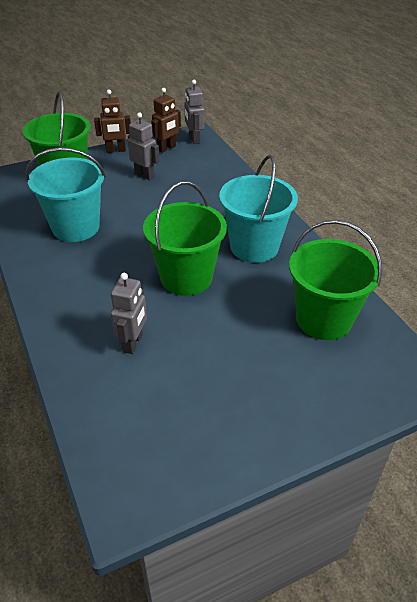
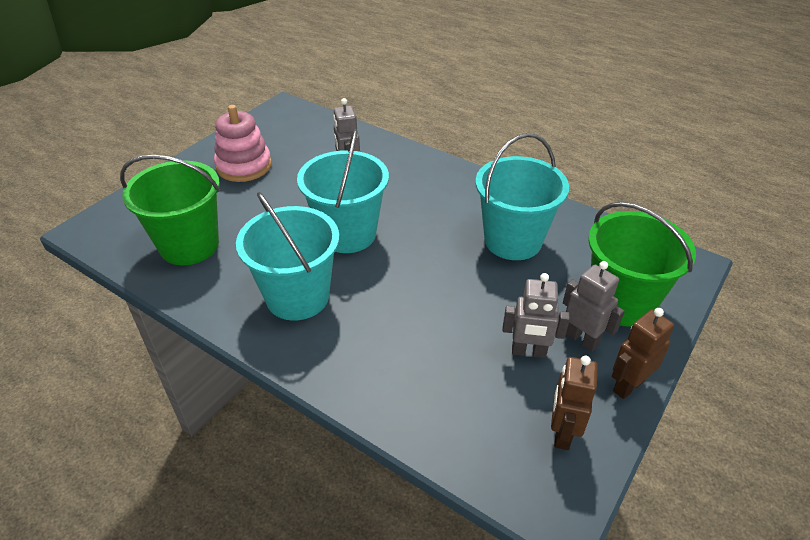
camera: 150 degrees right, 0 degrees up
(186, 278) = (347, 234): green bucket -> turquoise bucket
(194, 139) = (544, 487): grey robot -> grey robot (581, 339)
(235, 401) = (244, 166): none -> pink stacking toy

